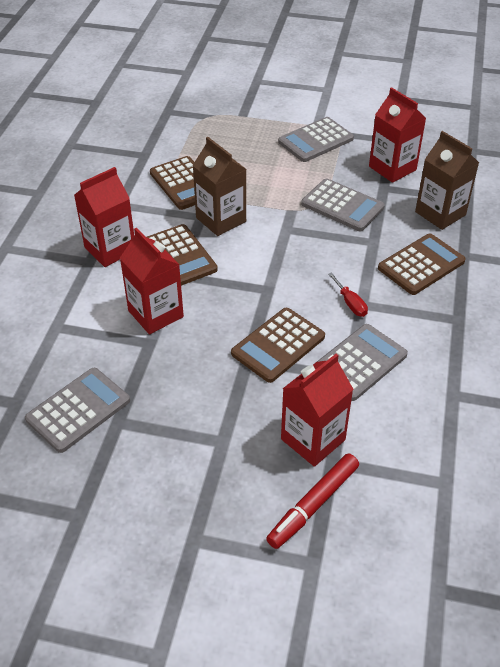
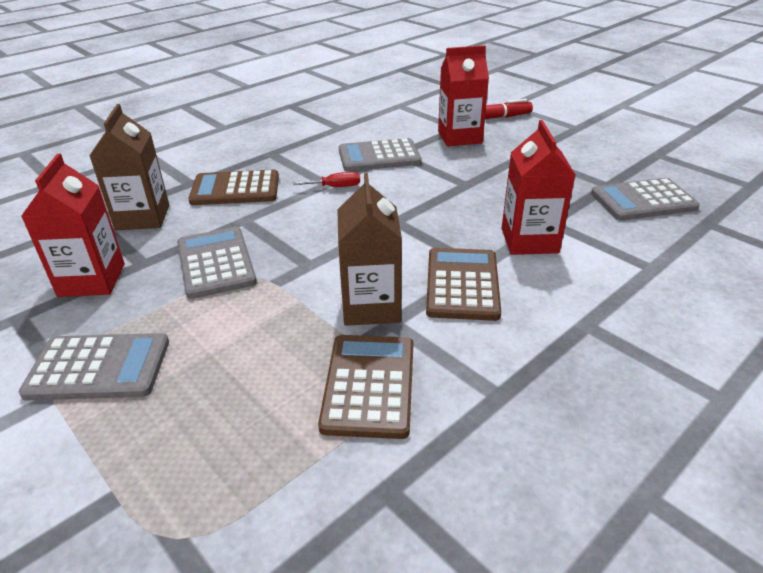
camera: 145 degrees left, 10 degrees down
(110, 249) = (549, 328): red carton -> none
(278, 345) = (431, 183): brown calculator -> none
(350, 303) = (335, 187): red screwdriver -> red screwdriver turned 75 degrees clockwise

